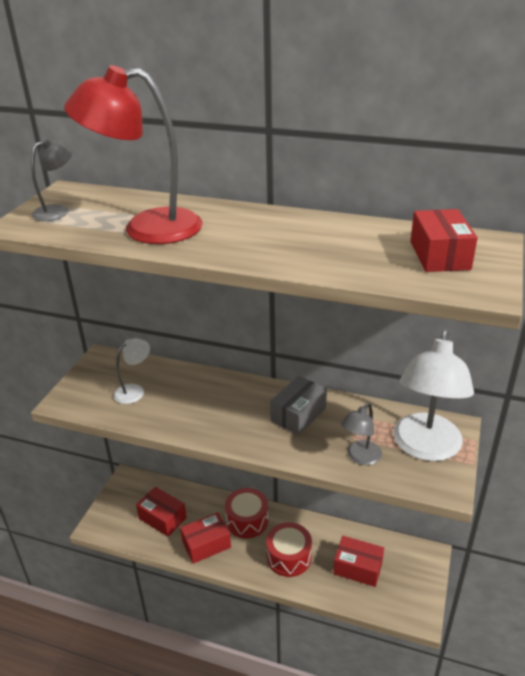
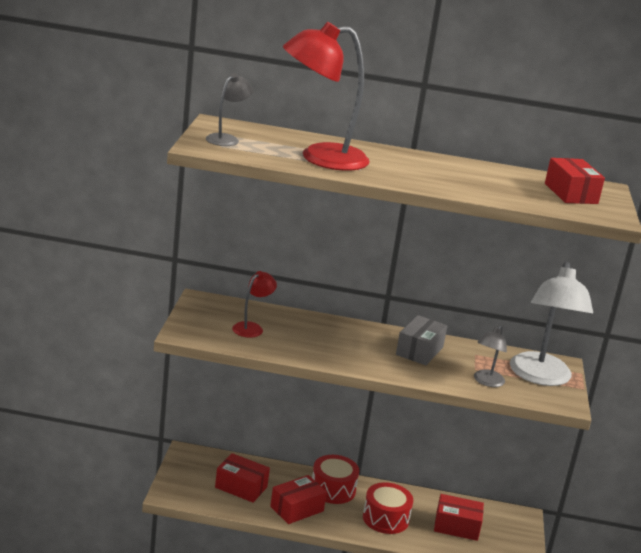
camera: 15 degrees left, 10 degrees down
(134, 391) = (252, 328): white lamp -> red lamp

